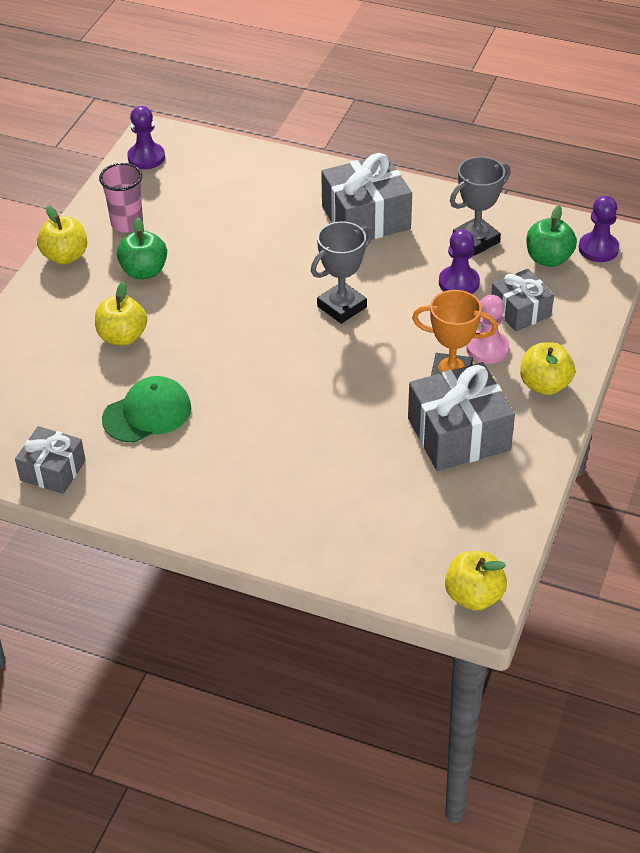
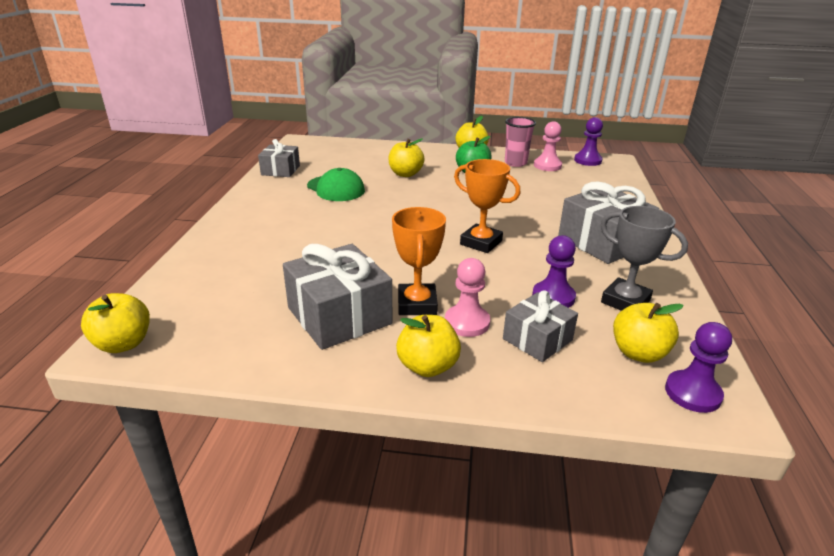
camera: 75 degrees right, 15 degrees down
(148, 198) = (547, 166): none -> pink pawn
(341, 307) = (481, 242): grey trophy -> orange trophy
(548, 259) = (638, 353): green apple -> yellow apple

